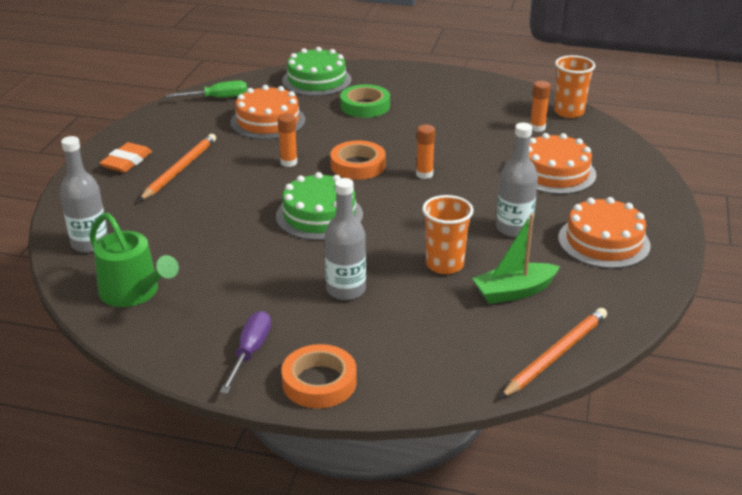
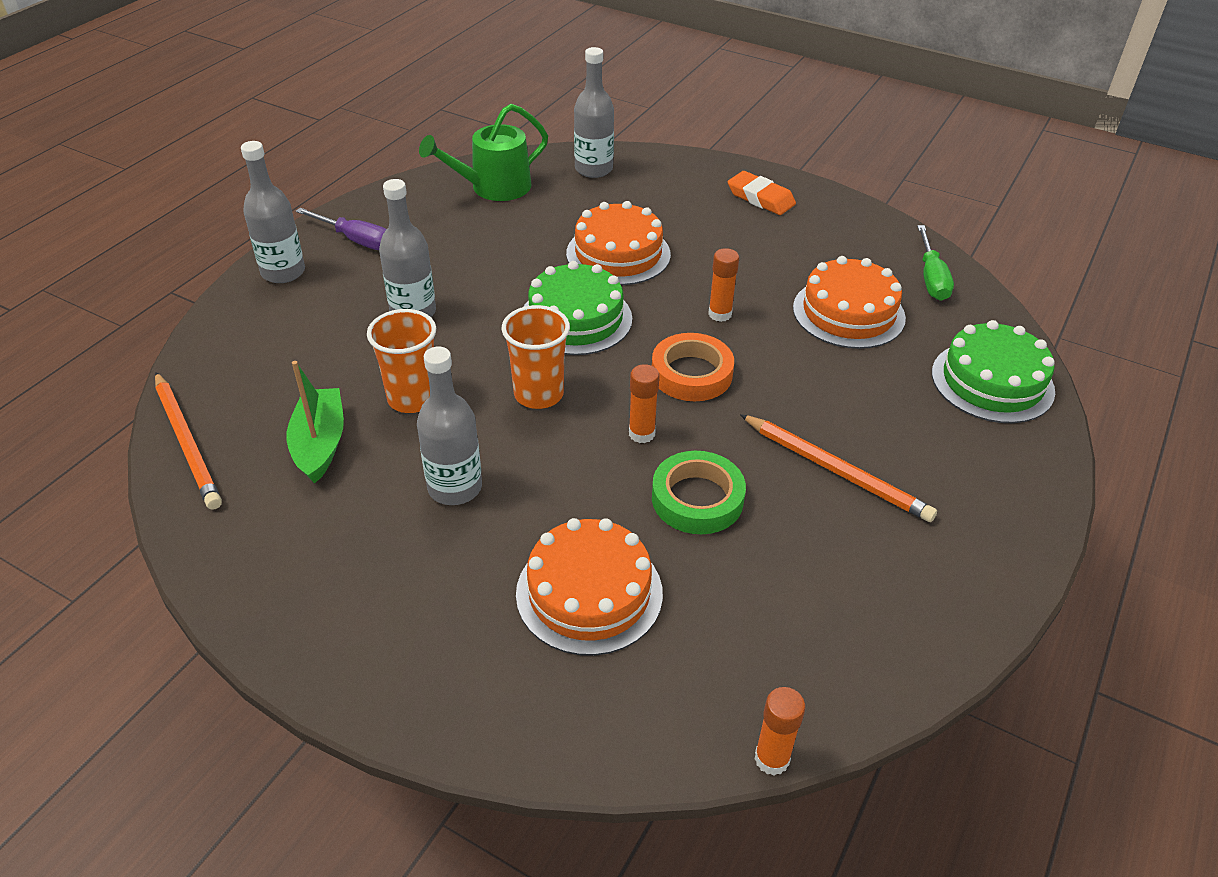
camera: 105 degrees right, 10 degrees up
(180, 169) = (730, 231): orange pencil -> orange pencil (836, 471)
(319, 382) = (283, 272): orange tape -> grey bottle
(365, 106) = (886, 418): green tape -> green tape (697, 499)
(537, 128) = (759, 626): orange glue stick -> orange glue stick (771, 759)
(569, 112) = (818, 707): orange cup -> orange cup (538, 394)
(603, 242) = (366, 579): orange cake -> orange cake (618, 254)

